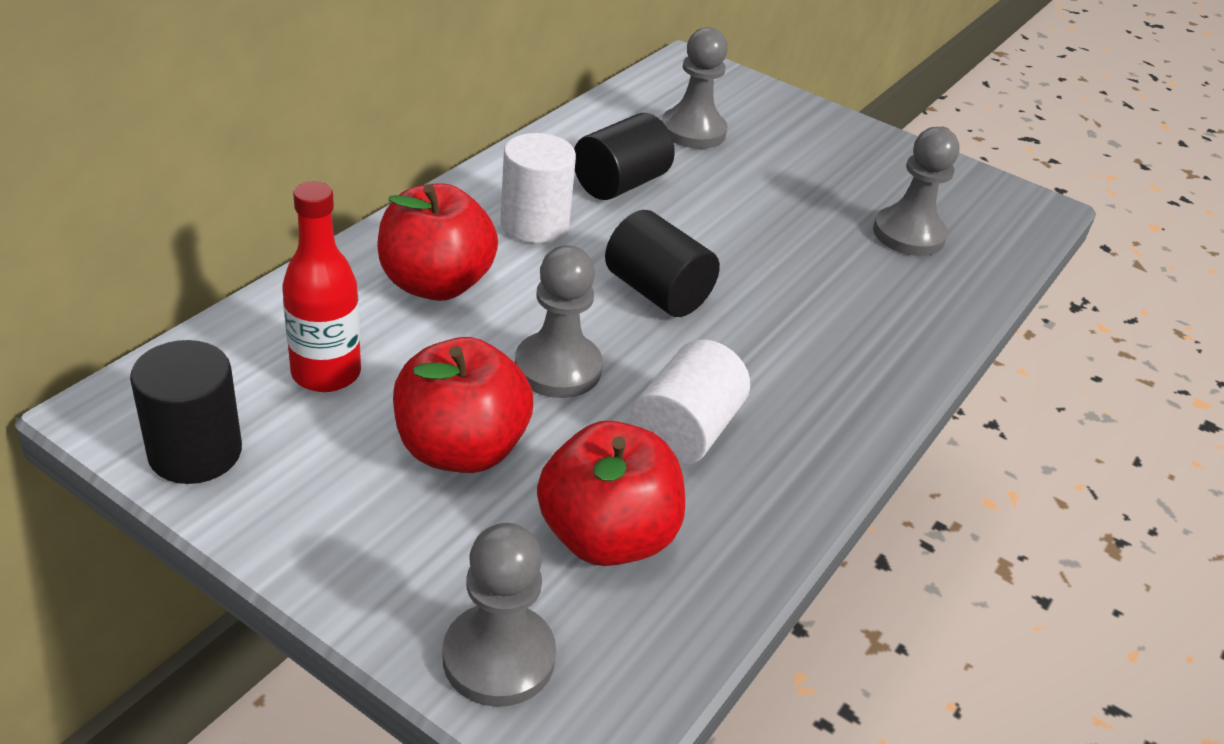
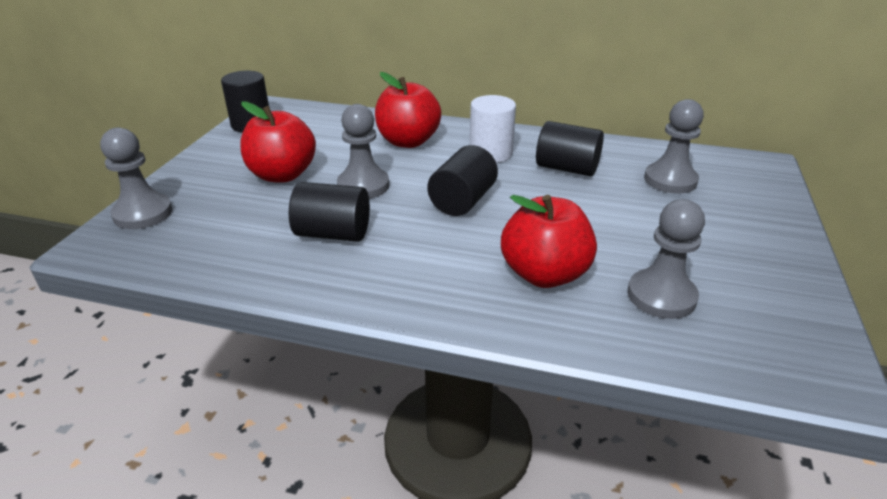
camera: 75 degrees right, 5 degrees down
(326, 373) = (318, 135): red bottle -> none
(606, 536) = (233, 225): red apple -> red apple (544, 274)
(684, 431) = (333, 234): white cylinder -> black cylinder

